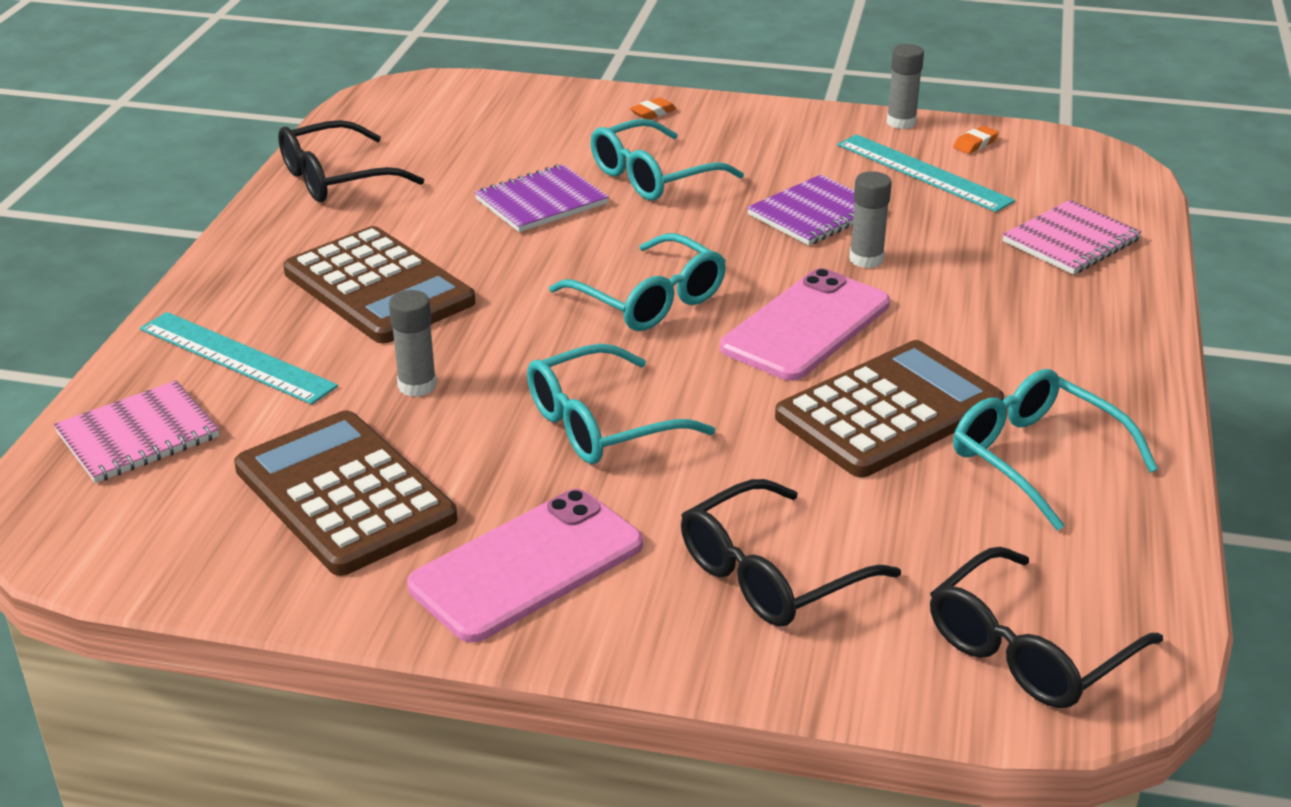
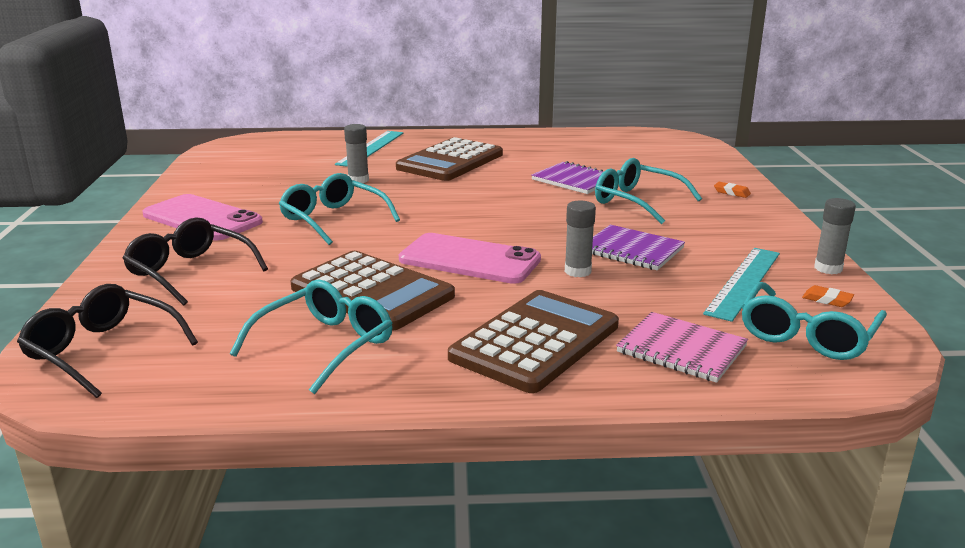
camera: 75 degrees right, 10 degrees down
(138, 435) = (302, 144): pink notebook -> none
(336, 178) = (559, 140): black glasses -> none
(344, 494) = (260, 180): brown calculator -> brown calculator (535, 342)
(649, 300) = (475, 216): turquoise glasses -> turquoise glasses (807, 335)

